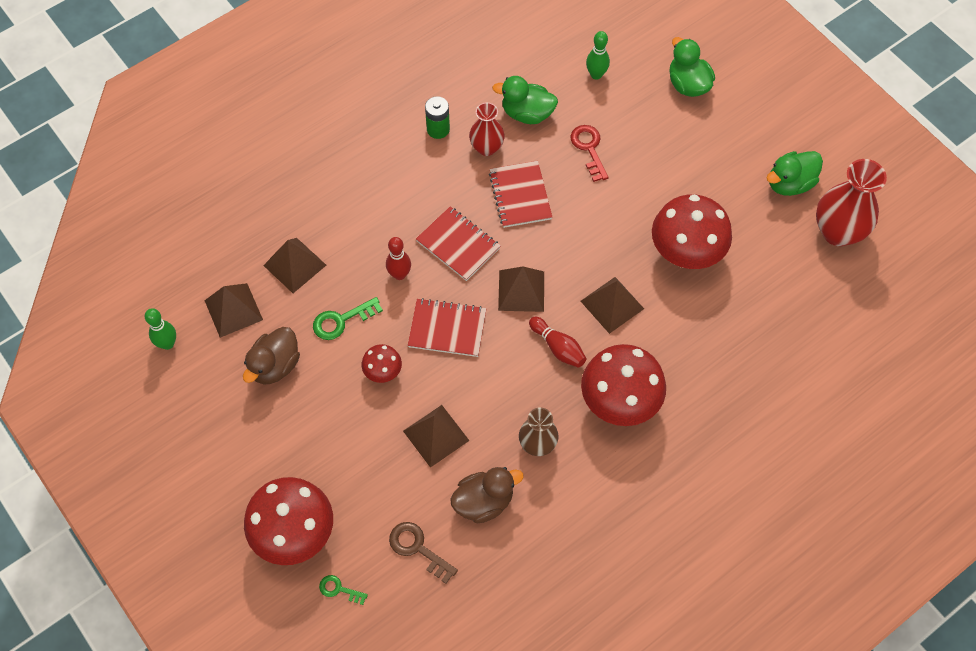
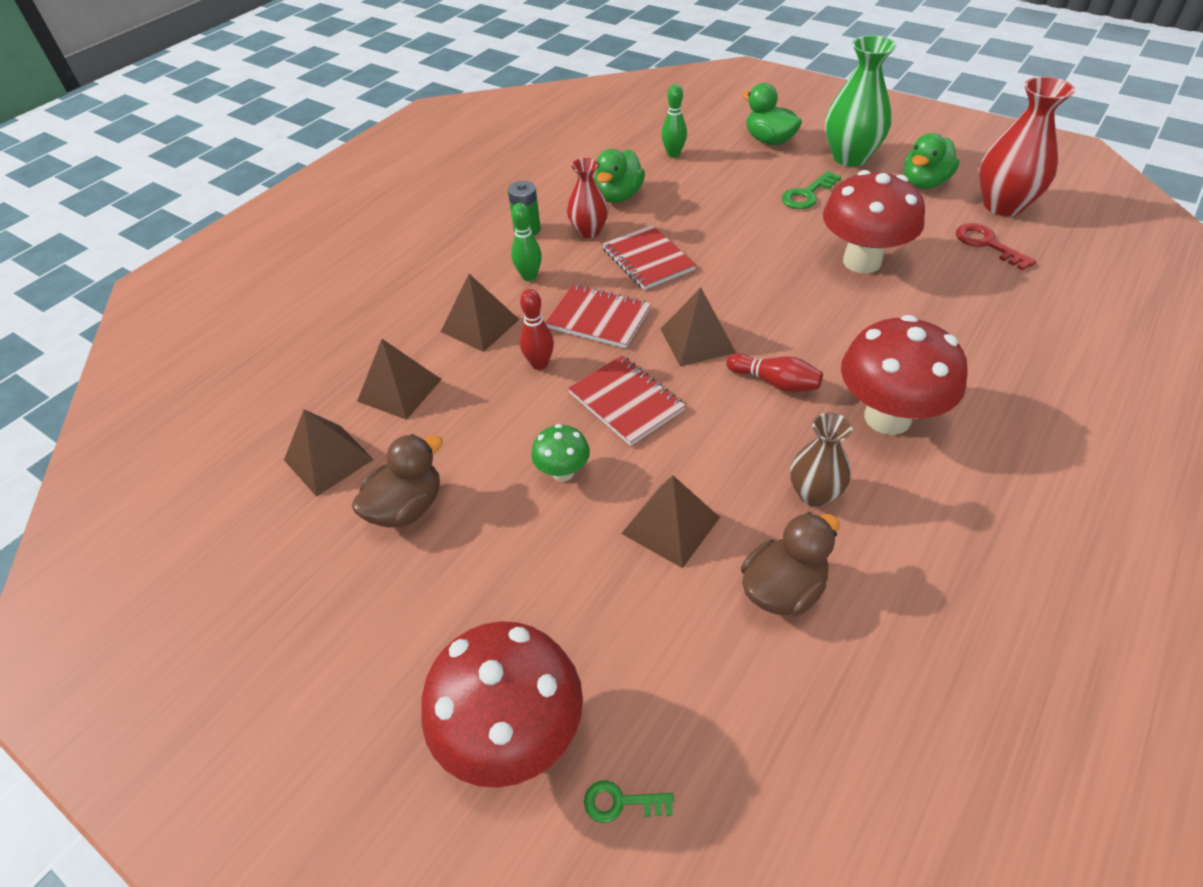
camera: 15 degrees left, 15 degrees down
(167, 343) = (239, 525): green bowling pin -> green bowling pin (529, 276)
(275, 366) = (407, 507): brown duck -> brown duck turned 150 degrees counterclockwise
(342, 320) = (483, 430): green key -> green key (807, 194)
(383, 372) = (563, 472): red mushroom -> green mushroom
(418, 548) = (720, 689): brown key -> none
(447, 329) = (626, 401): red notebook -> red notebook turned 60 degrees clockwise
(527, 113) = (618, 196): green duck -> green duck turned 60 degrees counterclockwise
(589, 149) = (701, 206): red key -> red key (987, 244)
(612, 304) = (812, 325): brown pyramid -> brown pyramid (480, 325)
(746, 130) = (850, 157): none -> green vase

